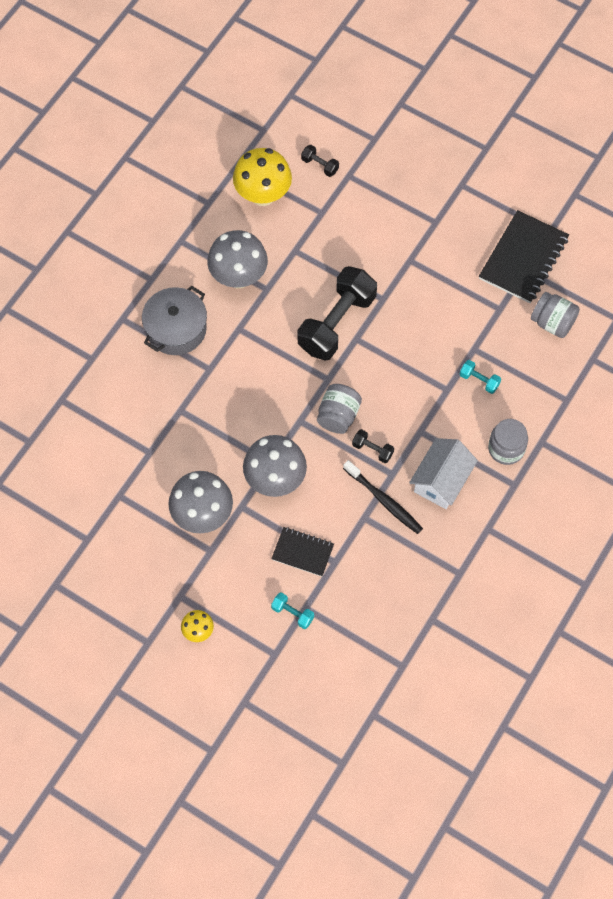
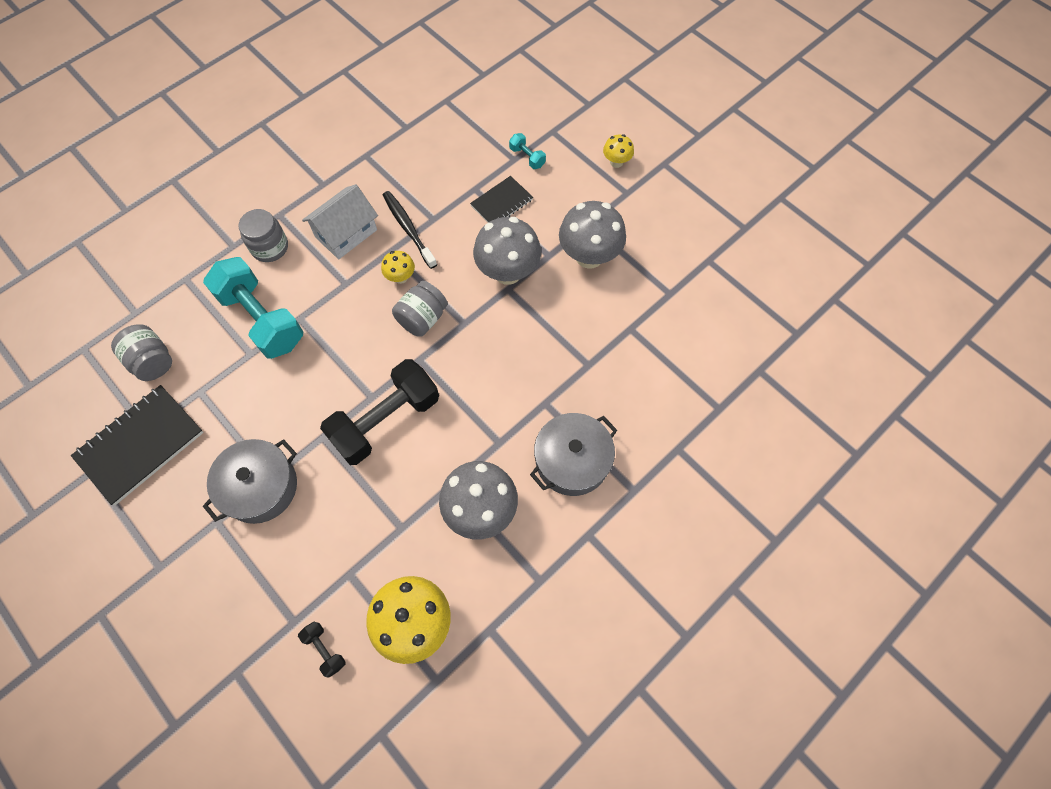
camera: 165 degrees left, 0 degrees up
(302, 552) = (502, 203): black notebook -> black notebook turned 75 degrees counterclockwise
(372, 450) = (400, 277): black dumbbell -> yellow mushroom
(414, 252) = (260, 487): none -> grey pot
(479, 380) = (262, 319): turquoise dumbbell -> turquoise dumbbell, size x2.39

